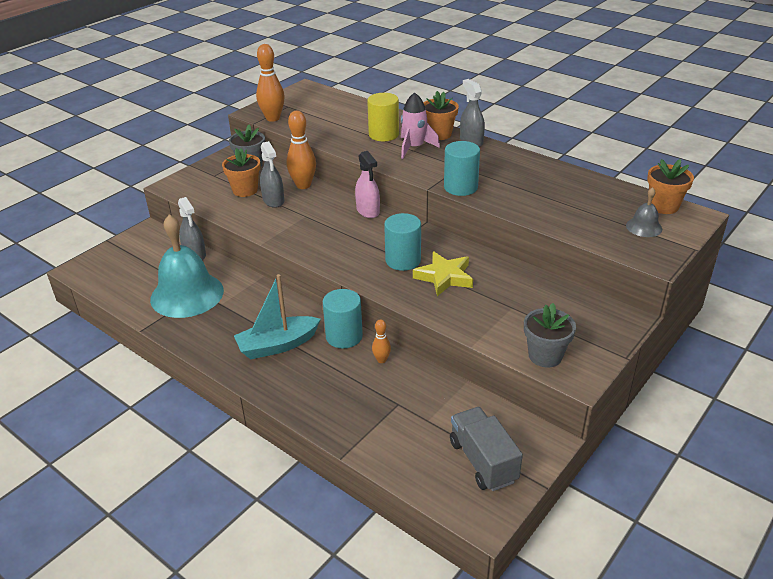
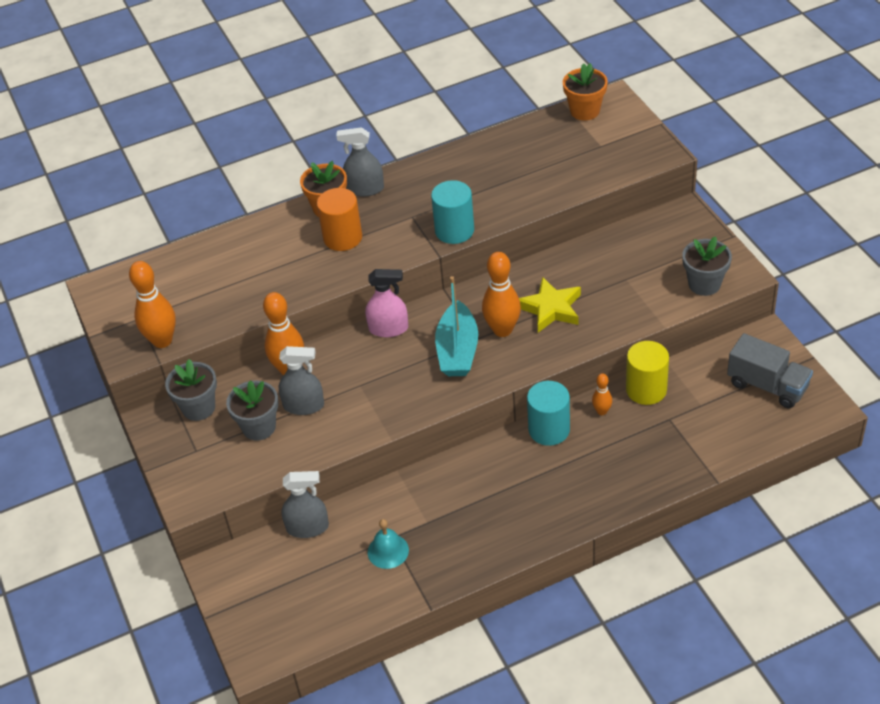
camera: 60 degrees left, 10 degrees up
(187, 294) = (388, 551): turquoise bell -> turquoise bell, size x0.45
(245, 190) = (259, 427): orange flower pot -> grey flower pot
(277, 345) = (531, 488): turquoise boat -> turquoise boat (457, 351)
(383, 134) = (291, 253): yellow cylinder -> yellow cylinder (646, 389)
(403, 260) = (502, 330): turquoise cylinder -> orange bowling pin
(414, 147) = (342, 237): pink rocket -> orange cylinder
(483, 461) = (767, 386): grey truck -> grey truck turned 150 degrees counterclockwise
(644, 227) = (609, 138): grey bell -> none

